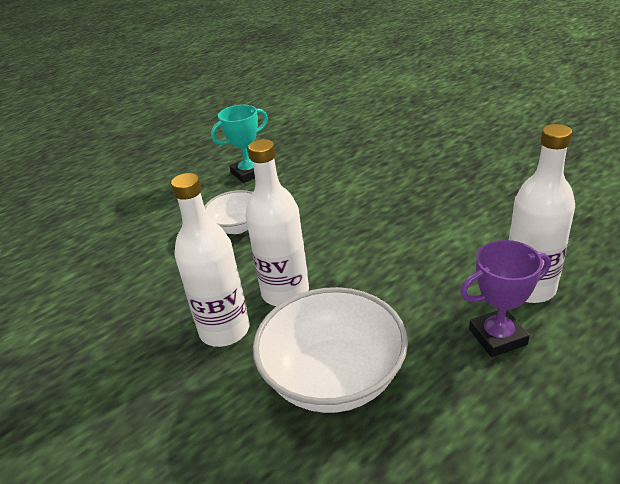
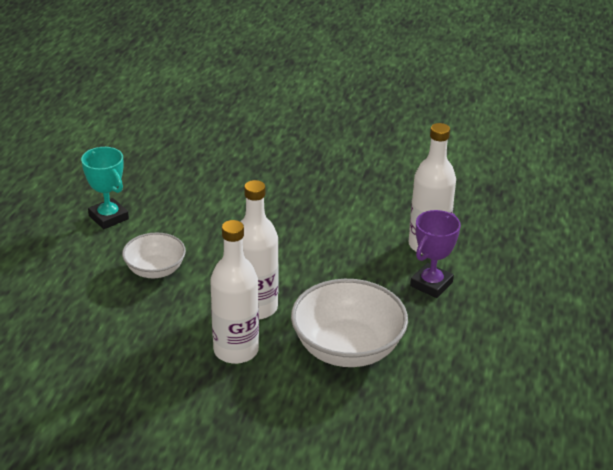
camera: 40 degrees left, 0 degrees up
(248, 173) = (108, 217): turquoise trophy -> turquoise trophy turned 60 degrees counterclockwise

